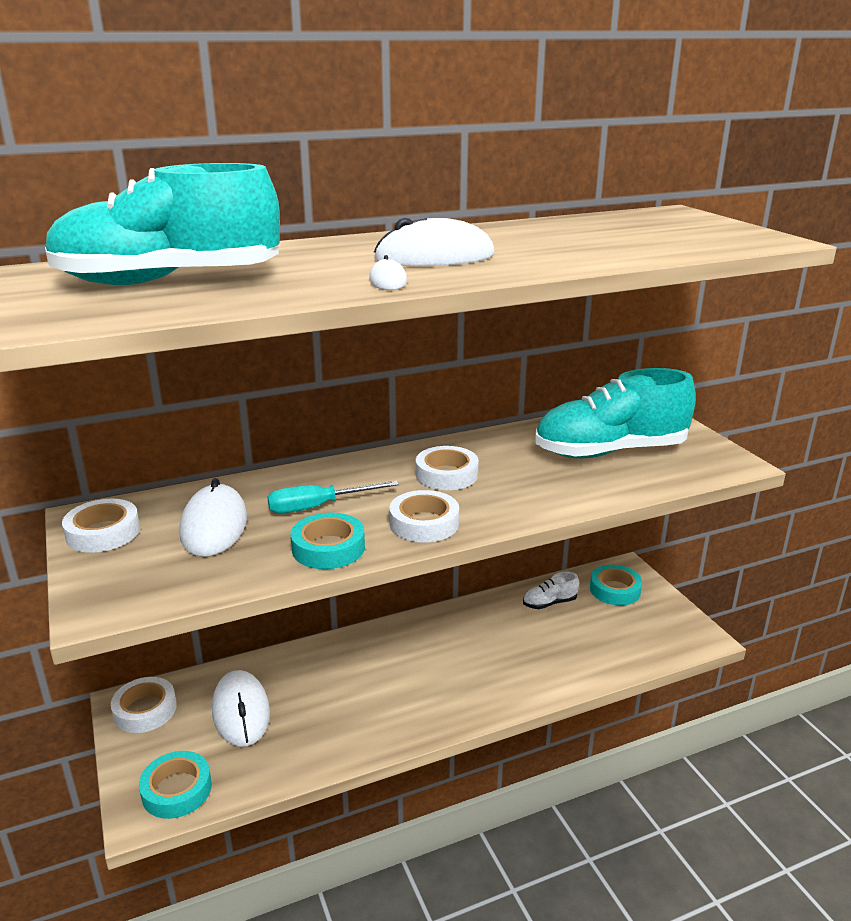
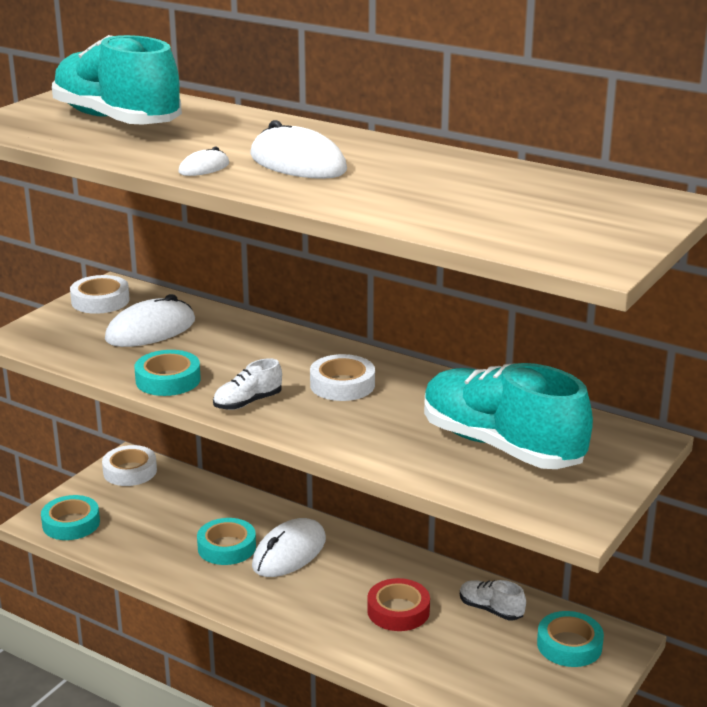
camera: 55 degrees right, 0 degrees up
(241, 711) = (168, 511): white mouse -> white mouse (289, 552)
(318, 507) = (222, 354): turquoise screwdriver -> none
(337, 698) = (227, 547): none -> turquoise tape
(424, 523) = (247, 402): white tape -> white shoe
(513, 644) = (398, 611): none -> red tape

